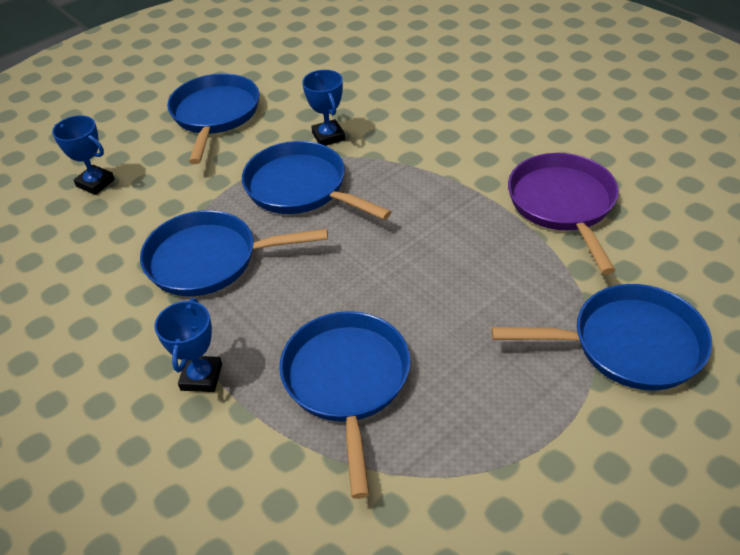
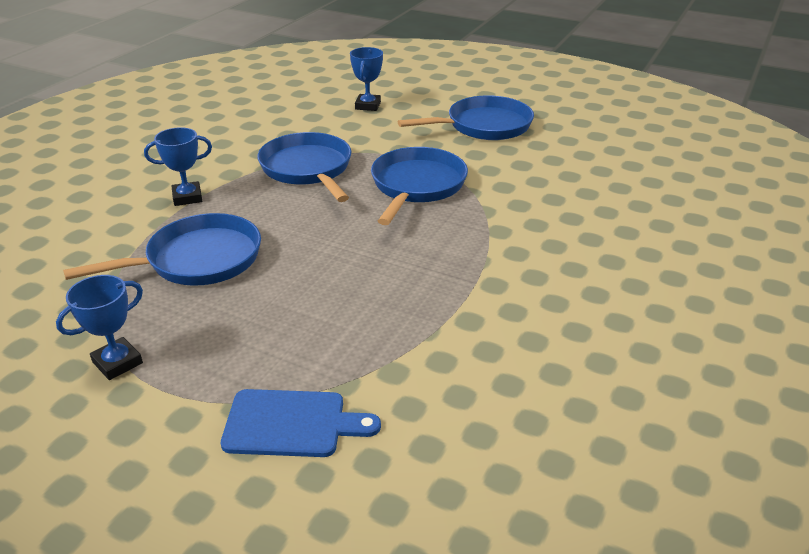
camera: 65 degrees right, 10 degrees down
(328, 136) = (497, 182): blue trophy -> blue trophy (117, 362)
(563, 205) = (492, 342): purple pan -> none
(629, 344) = (291, 424): blue pan -> blue cutting board

